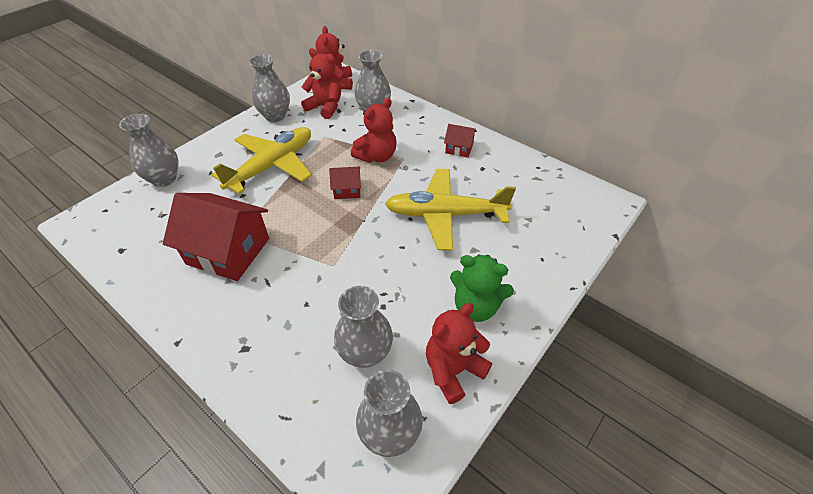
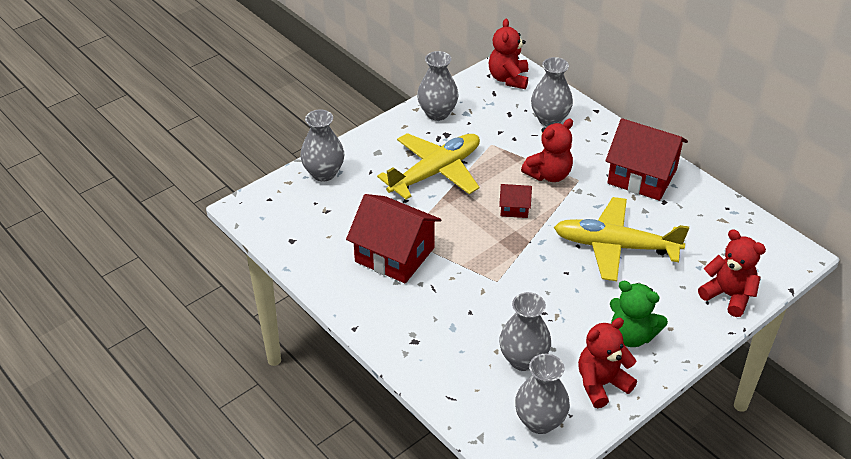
camera: 10 degrees right, 5 degrees down
(325, 107) = (494, 109): red teddy bear -> red teddy bear (728, 295)
(459, 148) = (642, 176): red house -> red house, size x2.09

